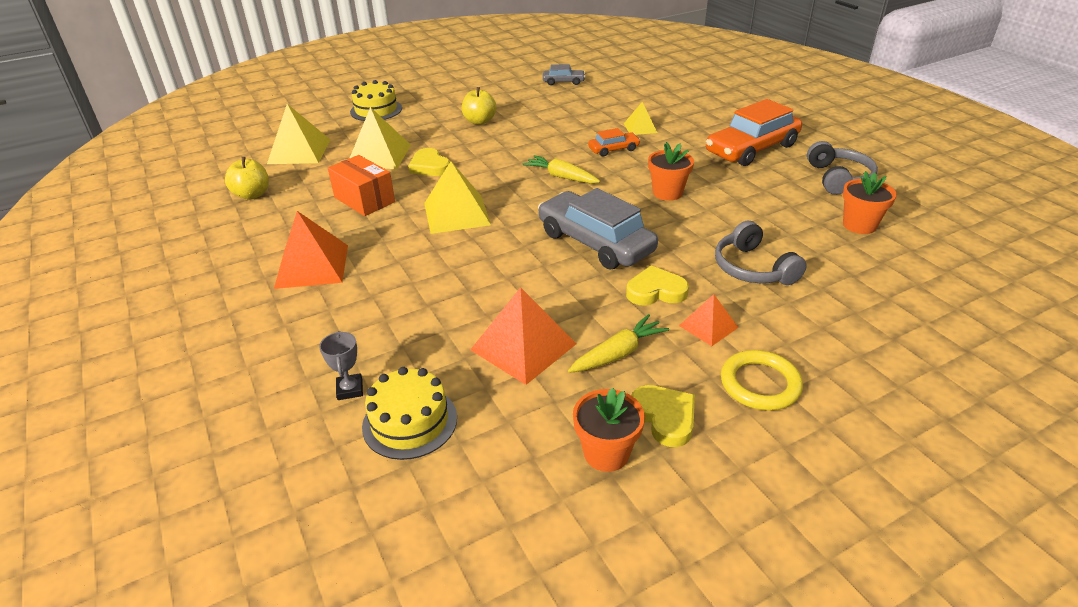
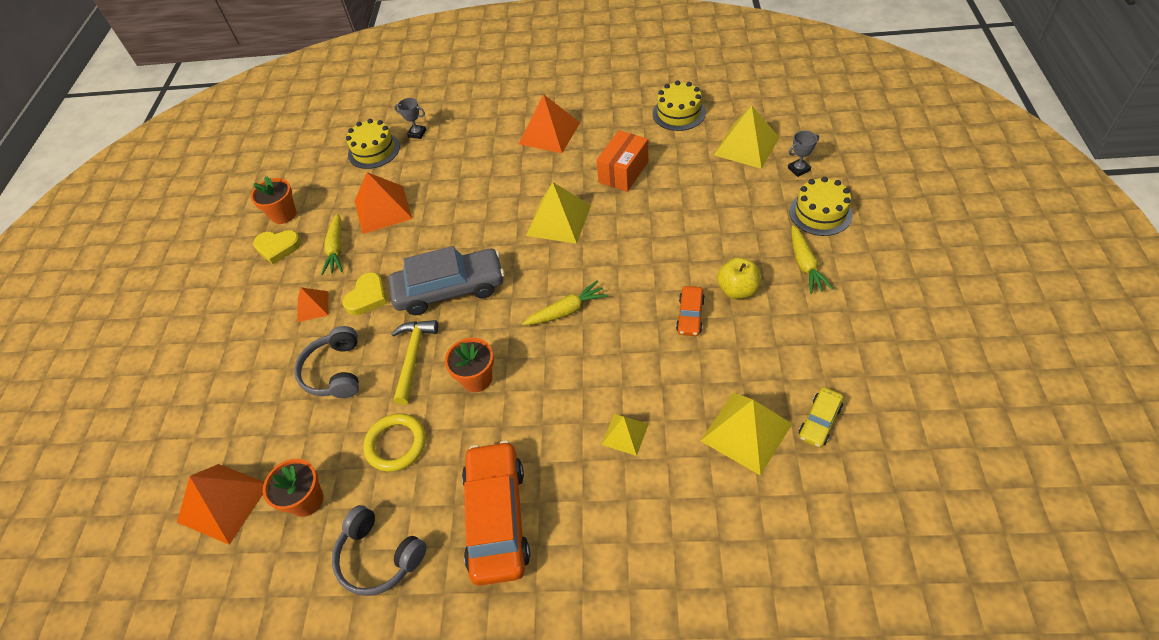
camera: 125 degrees right, 15 degrees up
(252, 194) = (679, 113): yellow apple -> yellow cake
(325, 126) = (798, 169): none -> grey trophy
(364, 200) = (623, 172): orange box -> orange box turned 45 degrees counterclockwise
(379, 155) = (702, 195): yellow pyramid -> yellow pyramid (746, 432)
(429, 166) = (655, 224): yellow heart -> none
(436, 106) = (805, 265): none -> yellow carrot
(563, 82) = (819, 421): grey car -> yellow car
(613, 149) = (590, 380): orange car -> orange car (690, 315)
(686, 231) = (413, 357): none -> yellow hammer
(752, 268) = (335, 371): grey headphones -> grey headphones turned 105 degrees counterclockwise
(760, 384) = (252, 303): yellow ring -> yellow ring (396, 444)
(928, 266) = (223, 502): none -> orange pyramid

